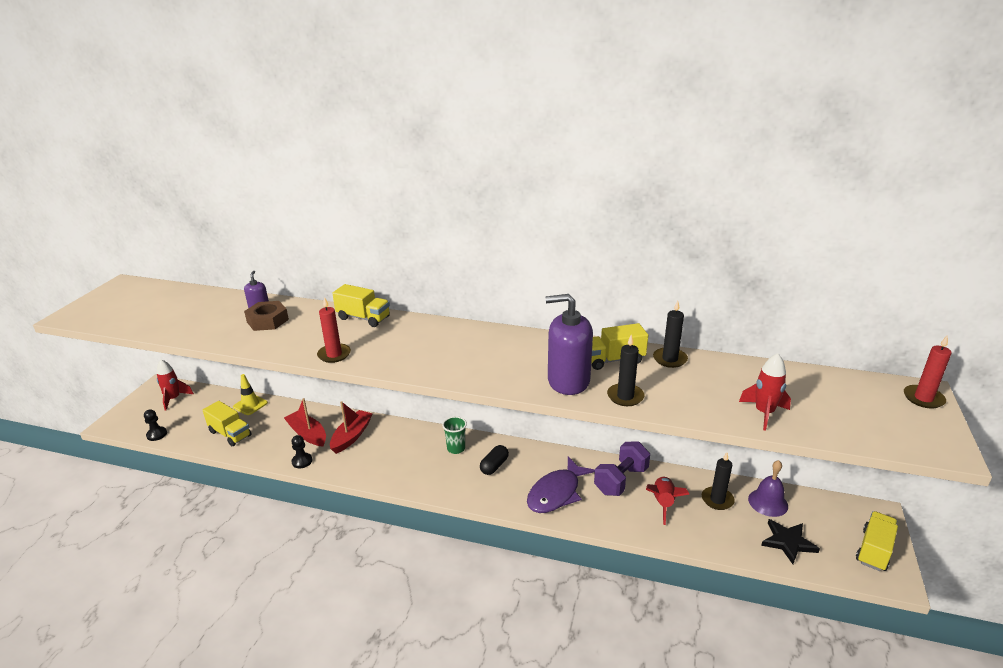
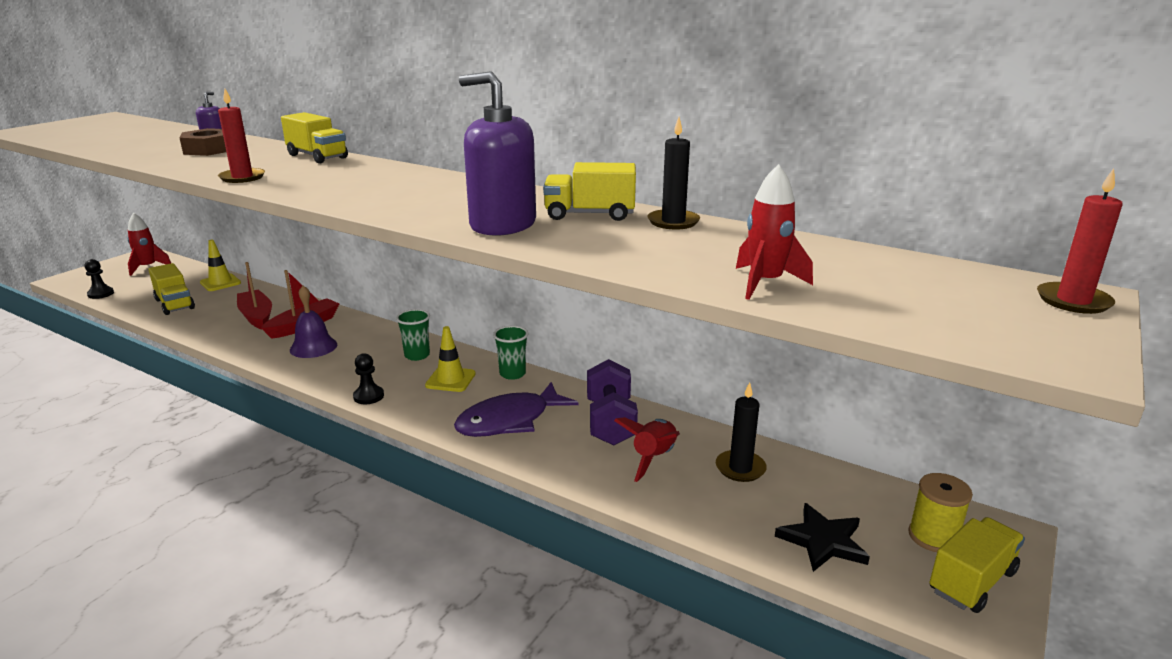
camera: 15 degrees right, 5 degrees down
(302, 461) = (227, 339): black pawn -> black pawn (368, 396)
(494, 466) = (450, 380): black capsule -> yellow traffic cone
(533, 452) = (512, 374): none -> green cup
(621, 480) = (610, 422): purple dumbbell -> purple dumbbell turned 60 degrees counterclockwise
(625, 396) = (566, 245): black candle -> none
(768, 502) = (820, 485): purple bell -> purple bell (313, 347)
(842, 525) = (933, 537): none -> yellow spool

